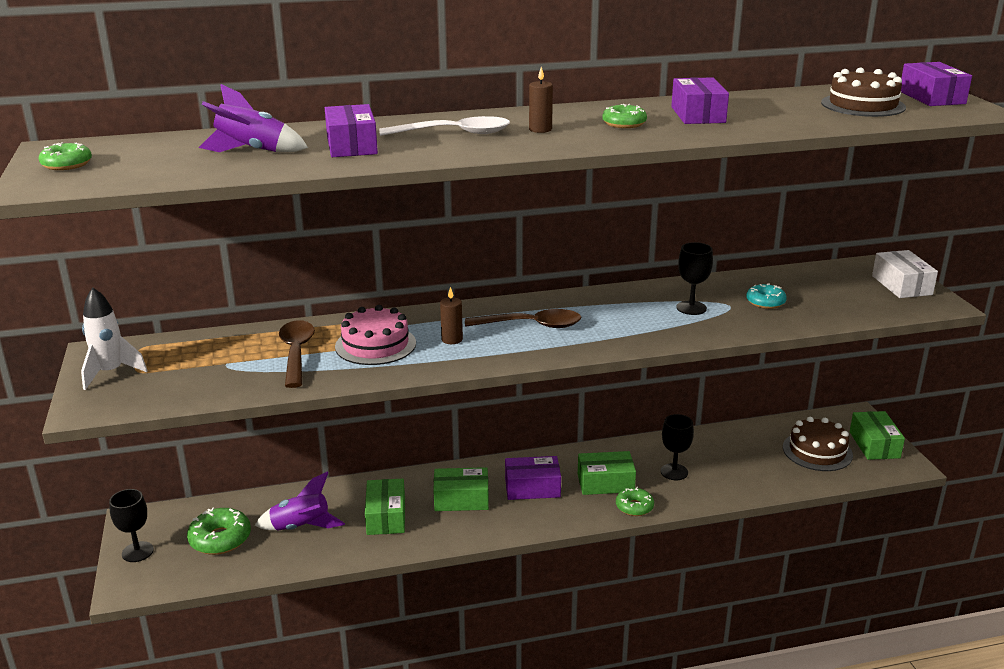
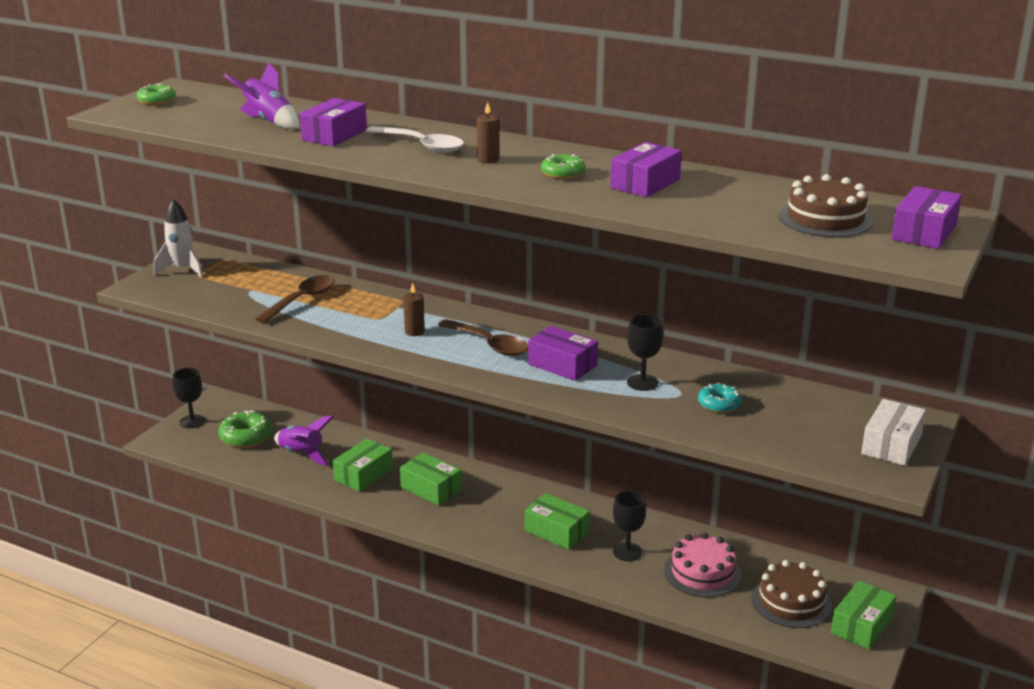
camera: 40 degrees right, 0 degrees up
(375, 345) = (359, 315): pink cake -> pink cake (702, 572)
(532, 488) = (494, 506): purple box -> purple box (562, 365)
(634, 507) = (551, 560): green donut -> none

